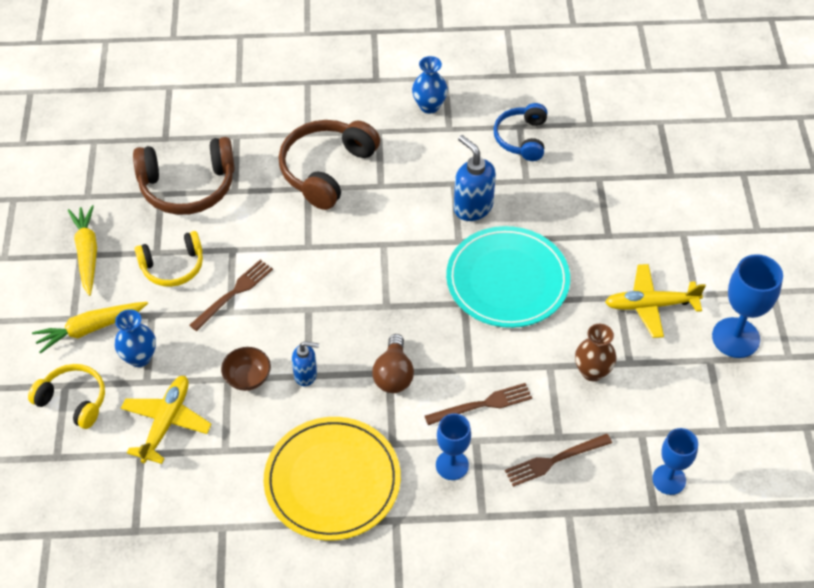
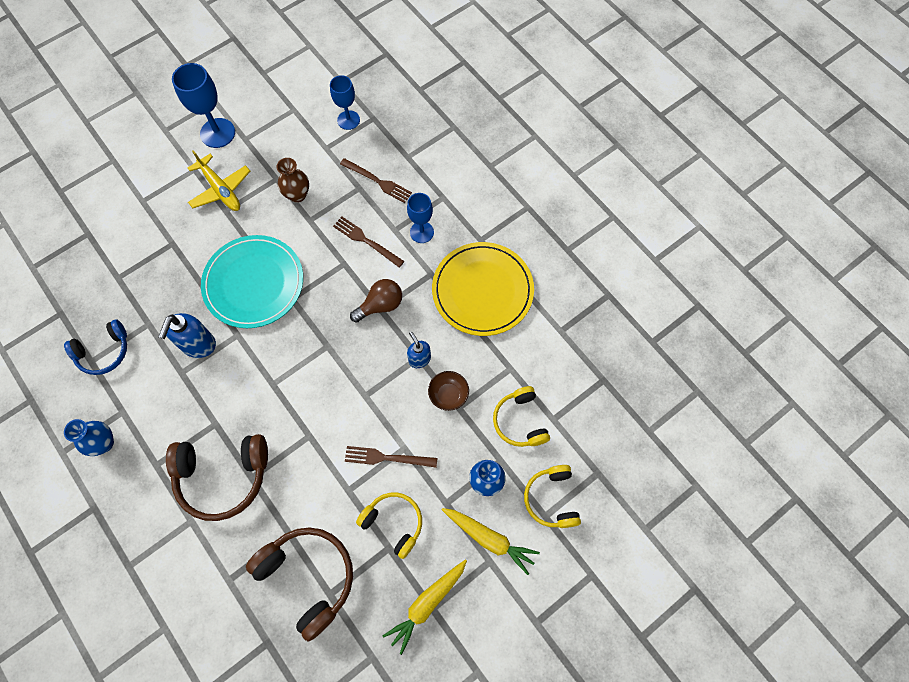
camera: 125 degrees left, 15 degrees up
(166, 422) = (520, 421): yellow plane -> yellow headphones

